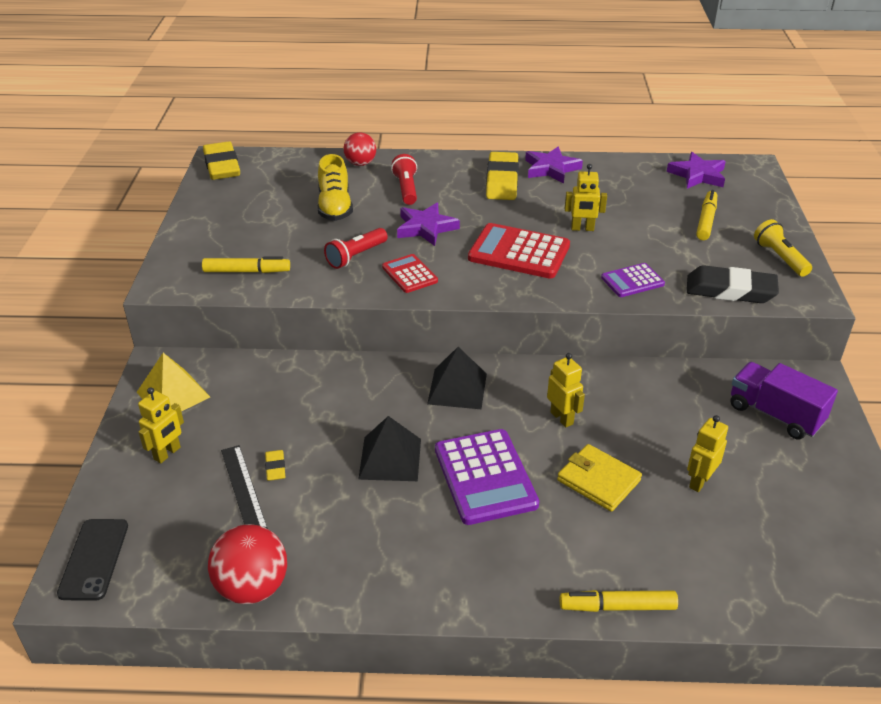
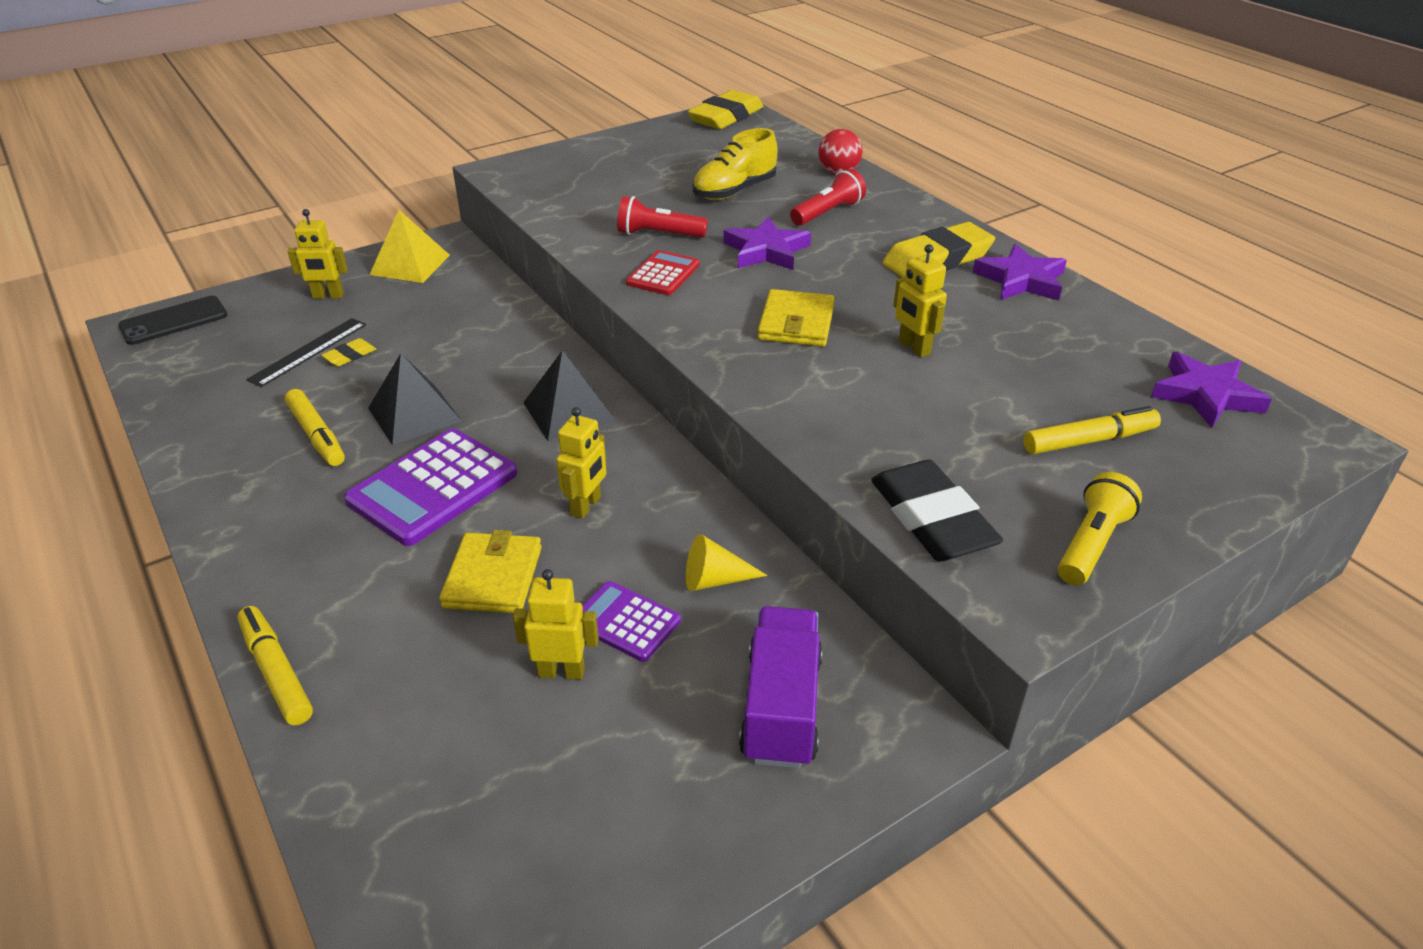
camera: 55 degrees right, 0 degrees up
(247, 271) = (563, 195): yellow marker -> yellow marker (316, 435)
(252, 587) = (180, 411): red ball -> none
(519, 252) = (796, 323): red calculator -> yellow wallet
(632, 281) = (843, 425): purple calculator -> purple calculator (625, 622)
(666, 396) = (715, 580): none -> yellow cone

